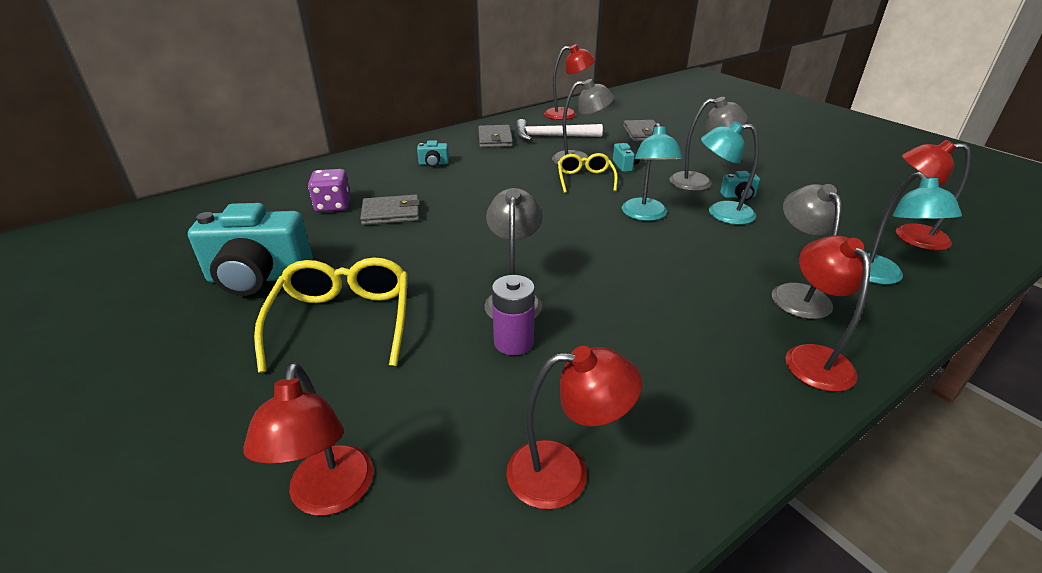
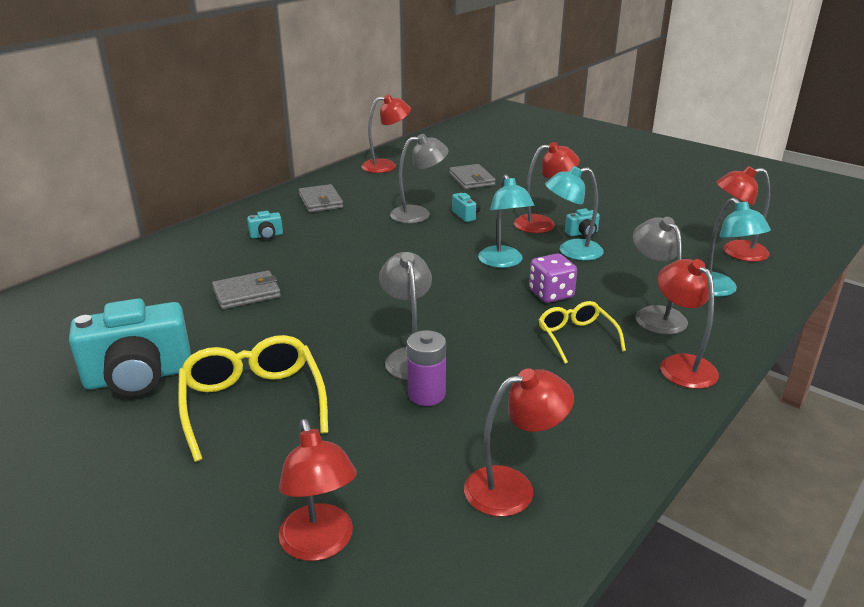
camera: 15 degrees left, 5 degrees down
(333, 206) = (178, 294): purple dice -> purple dice (551, 294)
(551, 136) = (380, 192): white hammer -> none
(585, 179) = (432, 233): yellow glasses -> yellow glasses (576, 337)
(699, 182) = (543, 223): grey lamp -> red lamp

